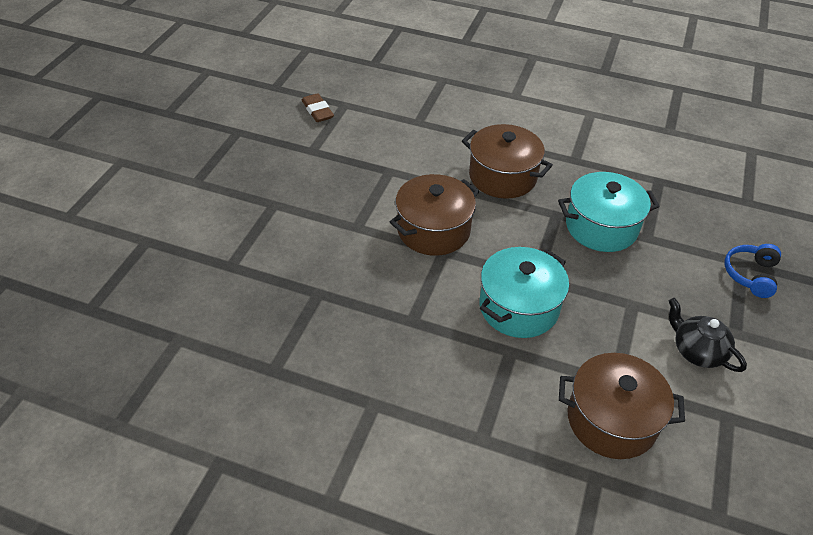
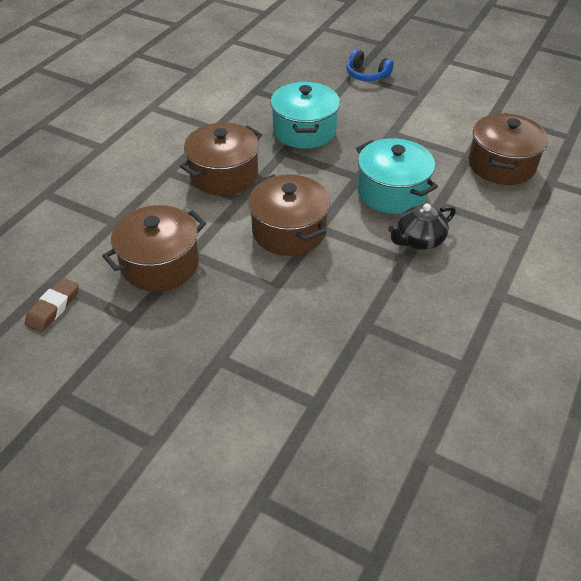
camera: 80 degrees left, 0 degrees up
(317, 111) = (53, 308): brown eraser -> brown eraser turned 45 degrees counterclockwise
(373, 156) = (160, 264): none -> brown pot
(697, 351) = (438, 114): black teapot -> black teapot (419, 240)

